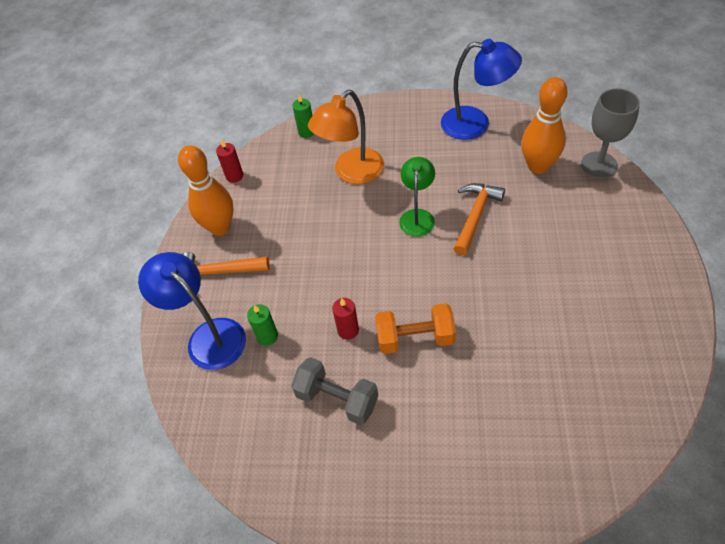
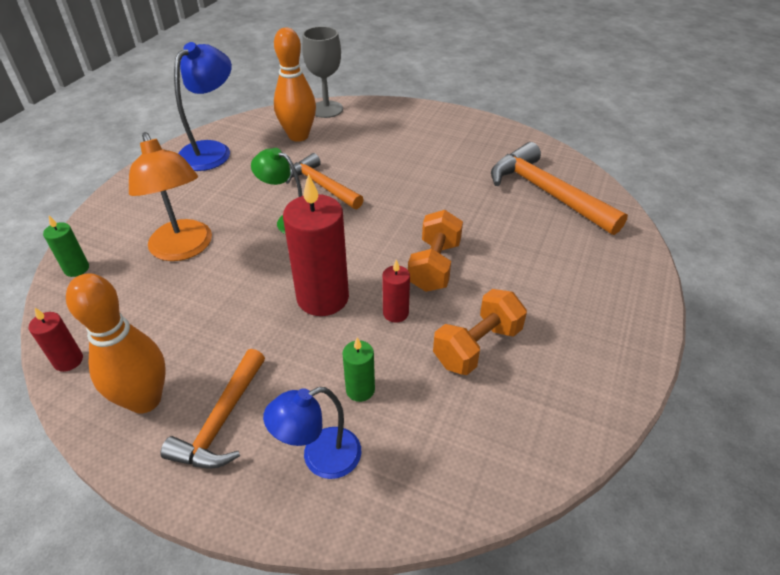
camera: 75 degrees left, 10 degrees down
(208, 336) = (320, 458): blue lamp -> blue lamp, size x0.66
(337, 399) = (477, 346): grey dumbbell -> orange dumbbell
(342, 277) = (323, 298): none -> red candle
(583, 403) = (546, 193): none -> orange hammer

